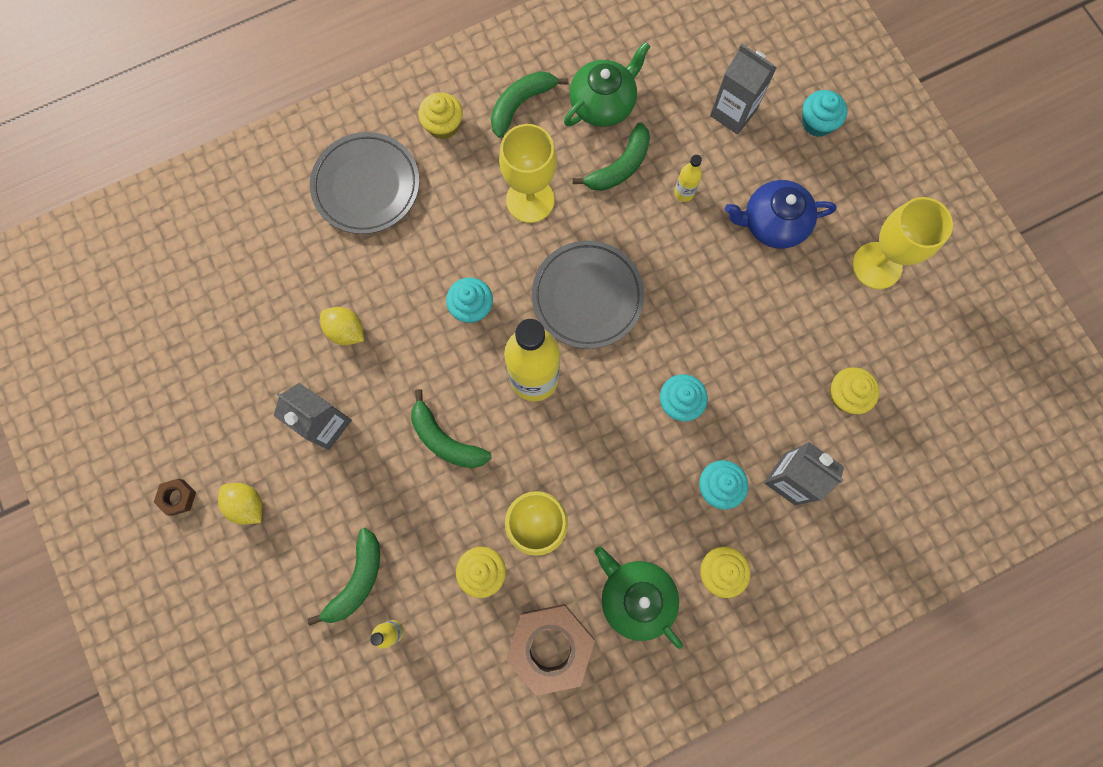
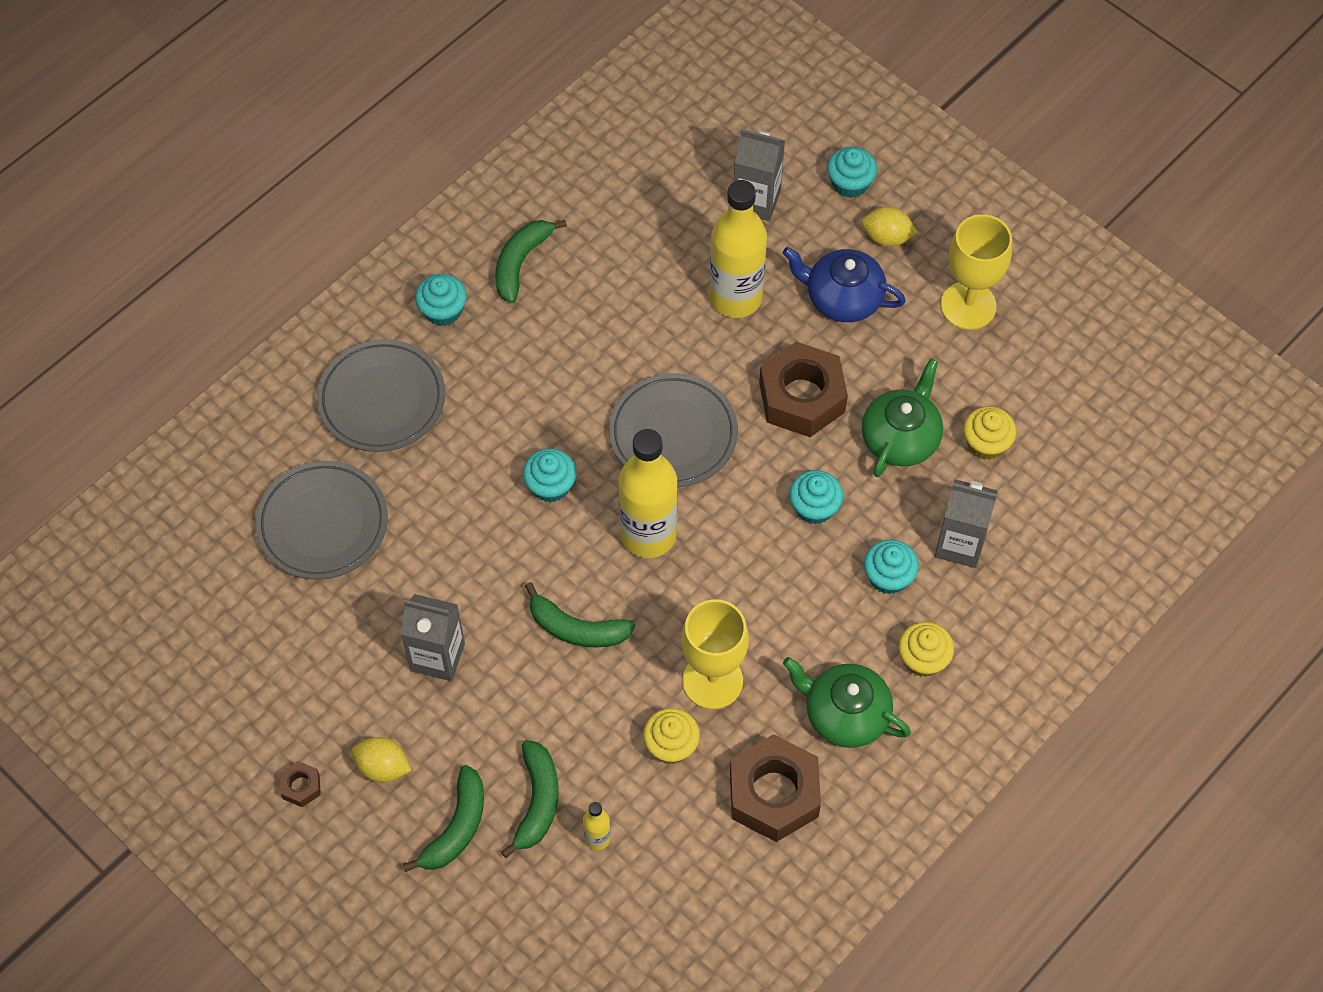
camera: 20 degrees left, 15 degrees down
(280, 277) = (322, 524): none -> grey plate
(346, 331) = (421, 555): yellow lemon -> yellow lemon (887, 237)
(443, 125) = (443, 311): yellow cupcake -> turquoise cupcake
(530, 200) = (571, 357): yellow goblet -> none
(603, 103) = (611, 234): green teapot -> green teapot (900, 438)
(619, 166) = (655, 293): green banana -> green banana (456, 827)
(684, 193) = (735, 297): yellow bottle -> yellow bottle, size x2.28
(706, 300) = (802, 397): none -> brown nut
(773, 223) = (842, 298): blue teapot -> blue teapot turned 45 degrees clockwise

